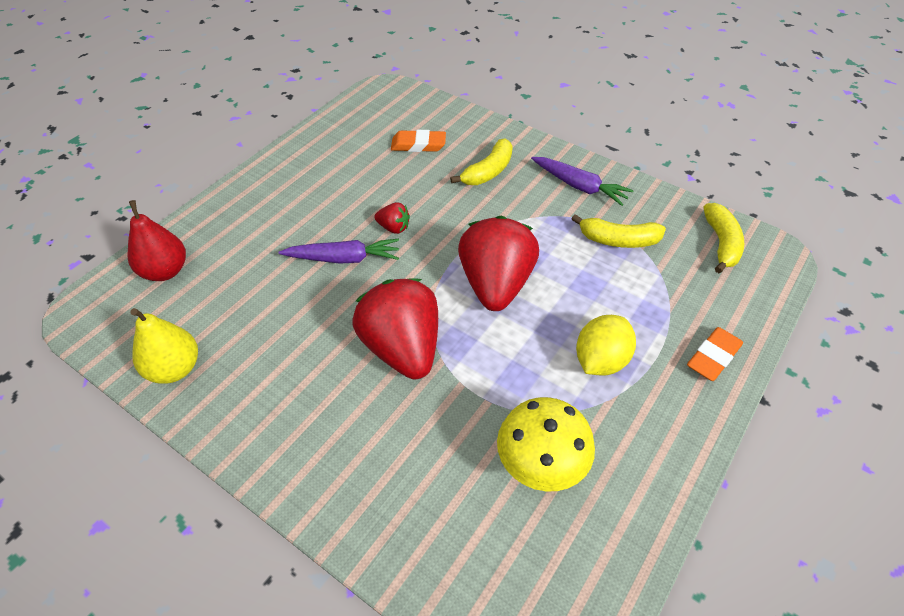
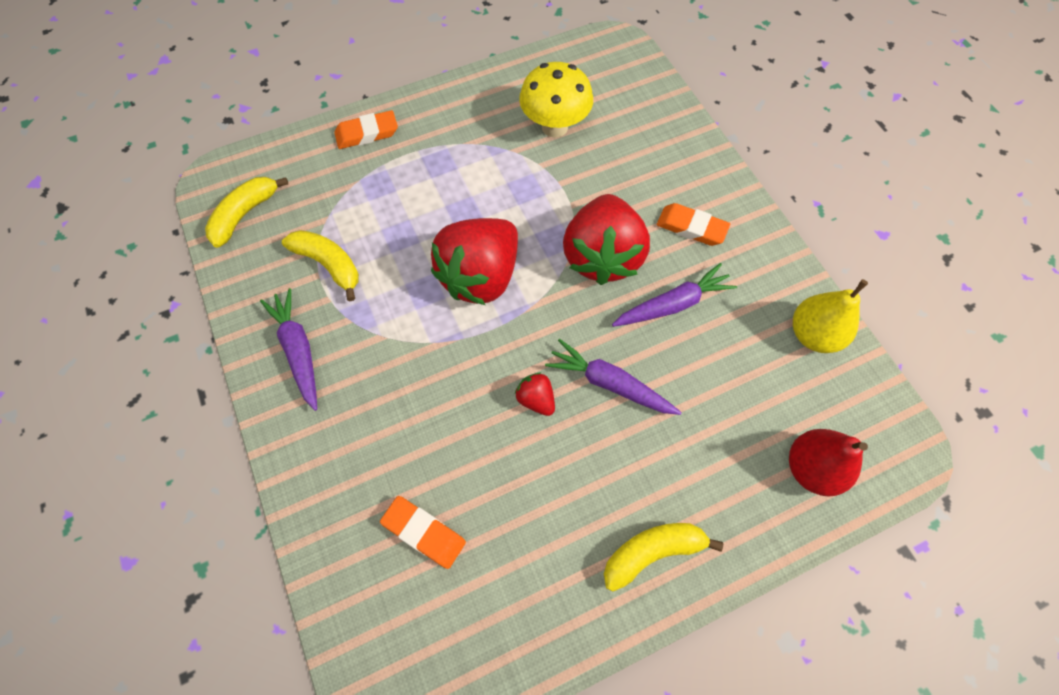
camera: 150 degrees left, 15 degrees up
(316, 337) = (673, 304): none -> purple carrot
(327, 418) = (691, 228): none -> orange eraser
(488, 171) = (375, 430): yellow banana -> yellow banana (652, 552)
(600, 360) = (451, 170): yellow lemon -> none

